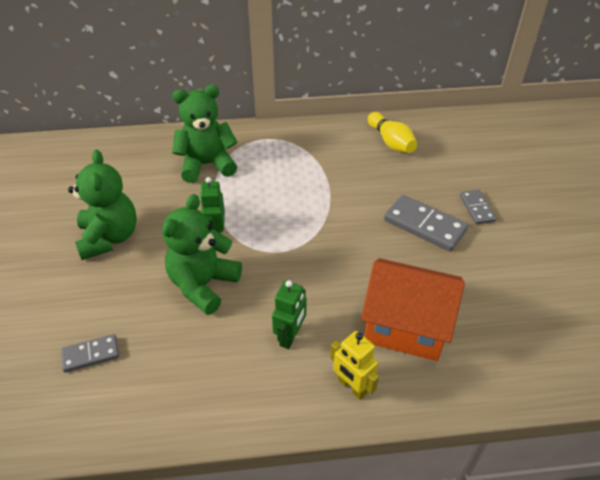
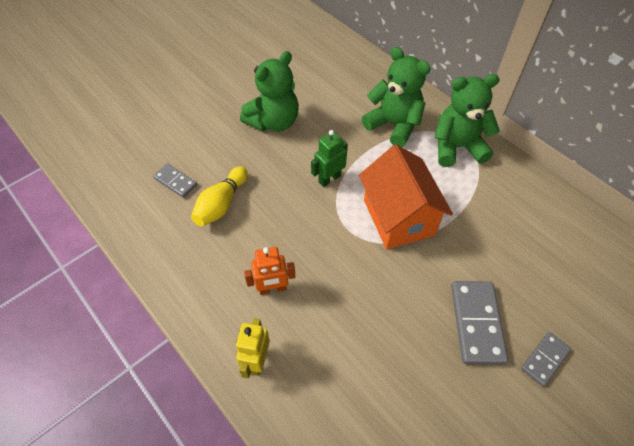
camera: 55 degrees right, 10 degrees up
(203, 285) = (277, 203): green teddy bear -> green teddy bear (457, 147)
(290, 336) = (272, 289): green robot -> orange robot
(391, 142) = (560, 234): yellow bowling pin -> yellow bowling pin (221, 204)
(406, 326) = (345, 370): orange house -> orange house (398, 217)

